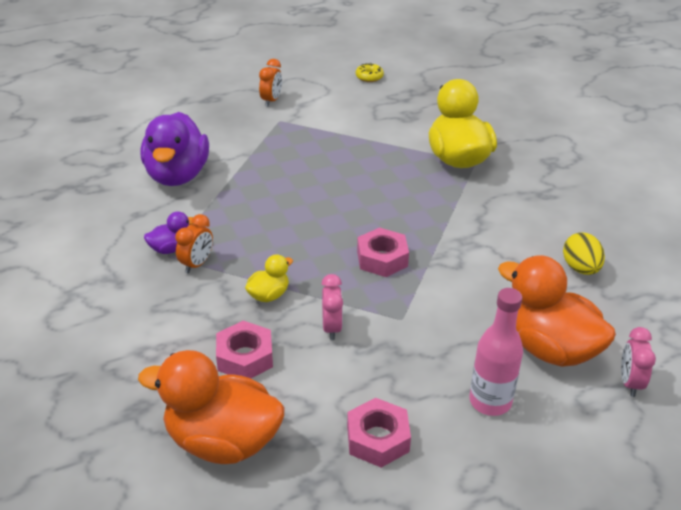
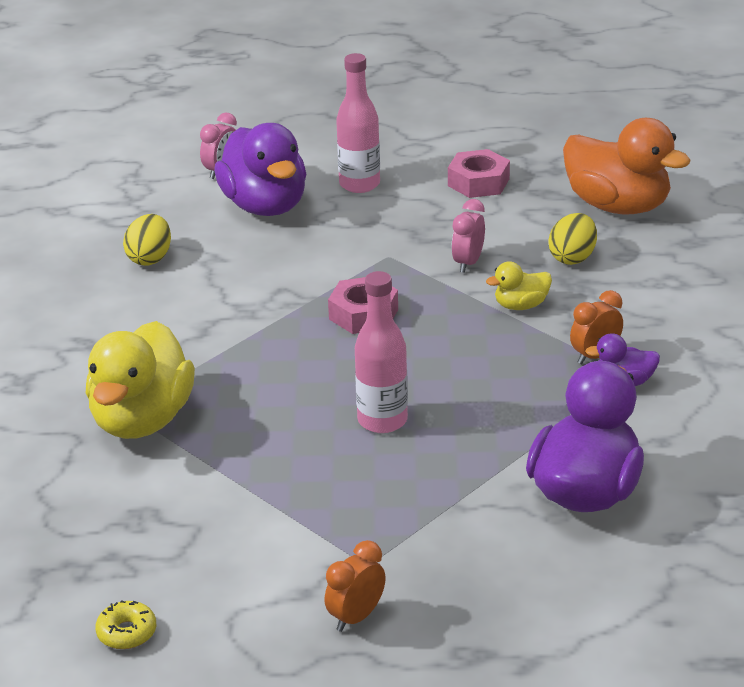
camera: 155 degrees left, 5 degrees down
(245, 357) = (572, 258): pink nut -> yellow egg
(318, 188) = (382, 420): none -> pink bottle
(549, 348) = (265, 206): orange duck -> purple duck

